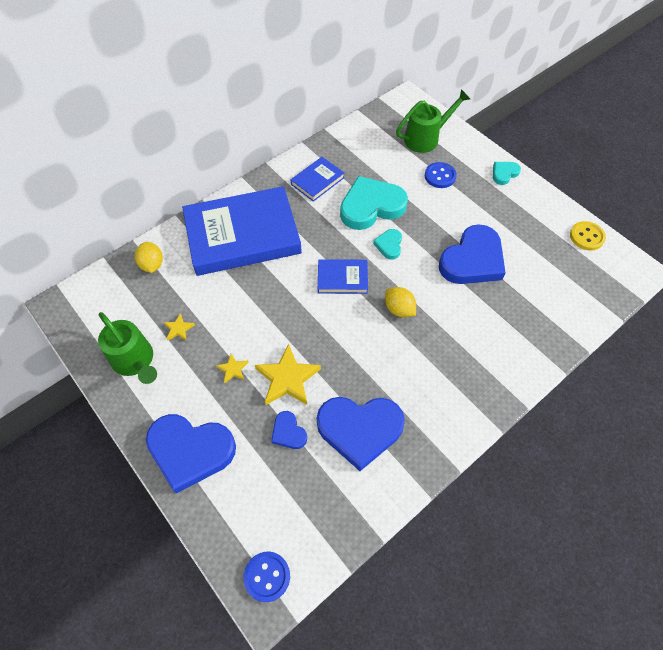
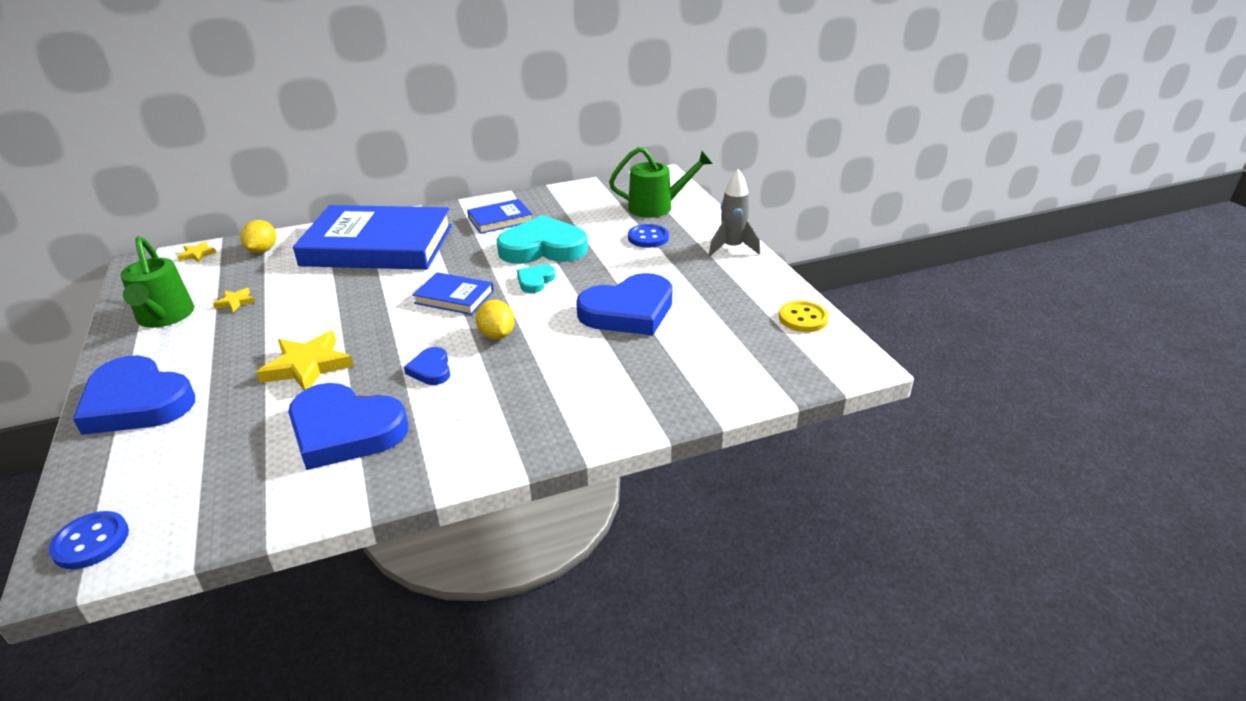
camera: 20 degrees right, 25 degrees down
(233, 369) = (256, 345): yellow star -> yellow star (197, 254)
(288, 432) = (260, 412): blue heart -> blue heart (431, 369)
(504, 173) = (732, 248): turquoise heart -> grey rocket

